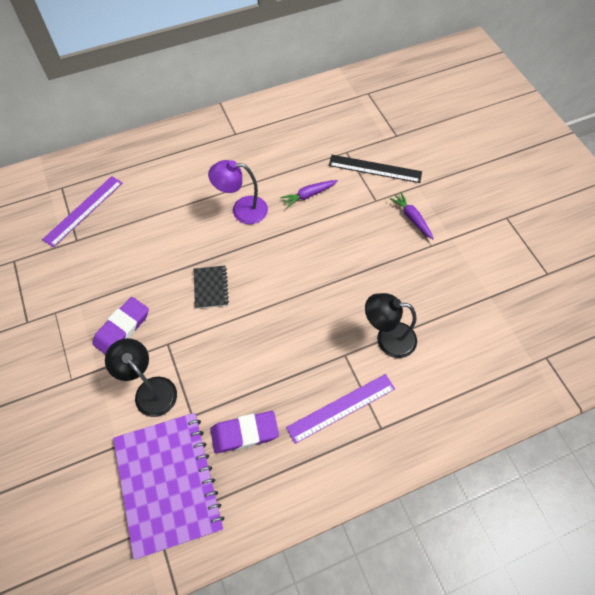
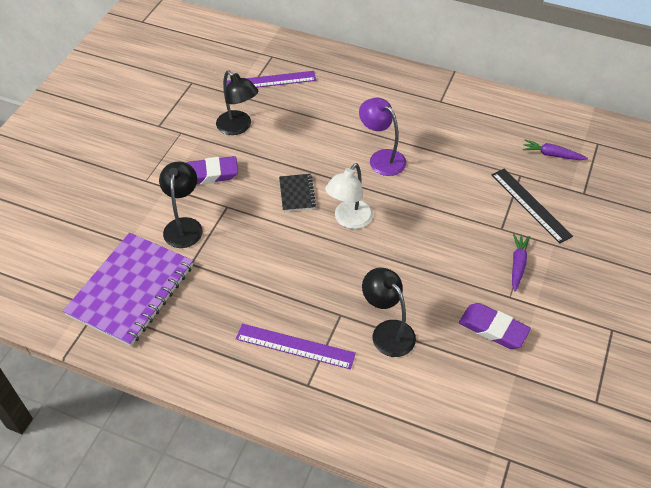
camera: 45 degrees right, 10 degrees down
(101, 269) = (238, 127): none -> black lamp
(211, 287) = (297, 193): black notebook -> black notebook turned 45 degrees counterclockwise
(244, 433) = (211, 303): purple eraser -> purple eraser (493, 329)
(272, 277) = (349, 220): none -> white lamp
(308, 195) = (447, 184): purple carrot -> purple carrot (552, 155)

